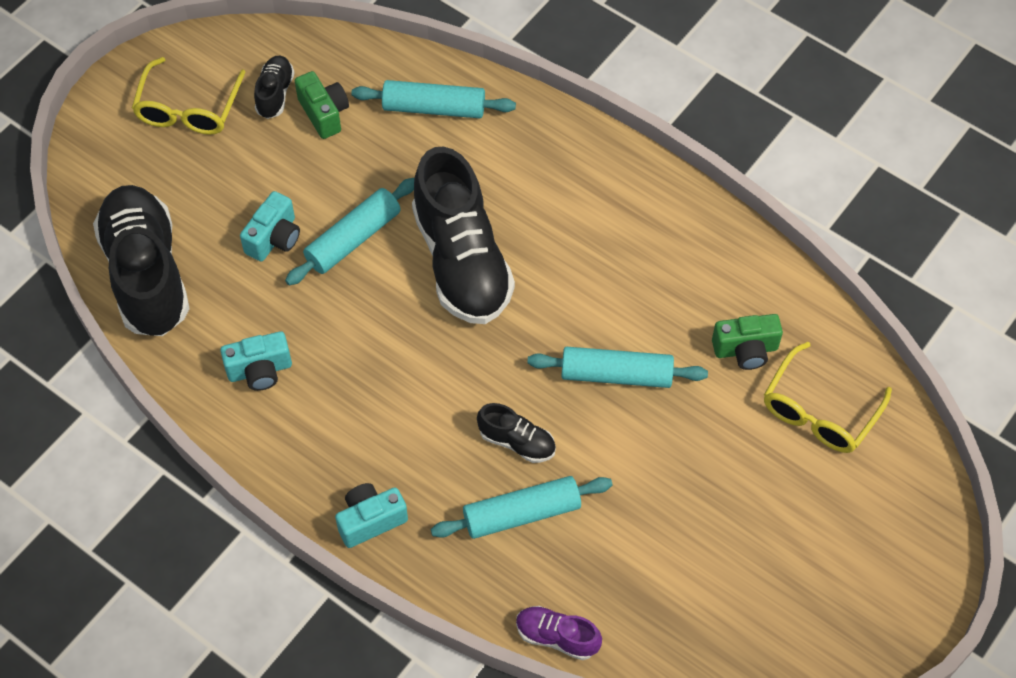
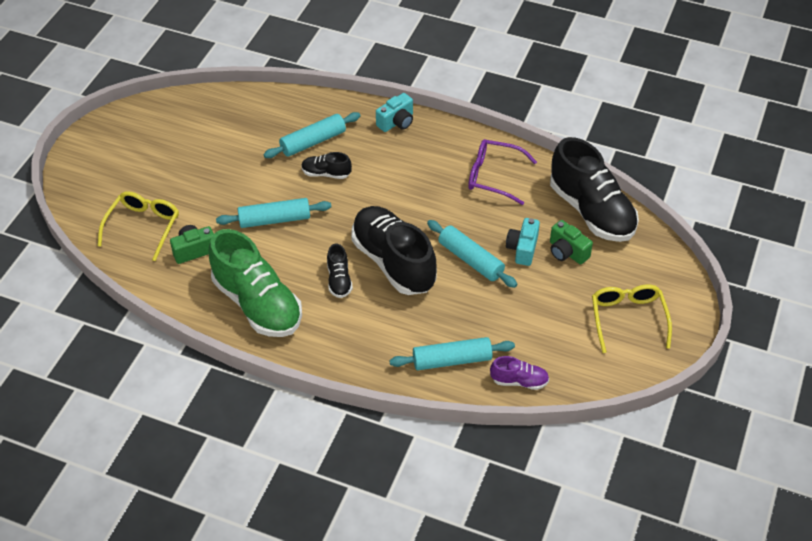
camera: 165 degrees right, 10 degrees down
(260, 370) = (493, 176): turquoise camera -> purple glasses
(275, 94) = (572, 343): black shoe -> black shoe (339, 280)
(324, 113) = (530, 337): green camera -> green camera (567, 252)
(353, 239) = (470, 260): turquoise rolling pin -> turquoise rolling pin turned 75 degrees counterclockwise
(556, 637) = (279, 96): purple shoe -> purple shoe (519, 381)
(666, 242) = (258, 304): none -> green shoe

